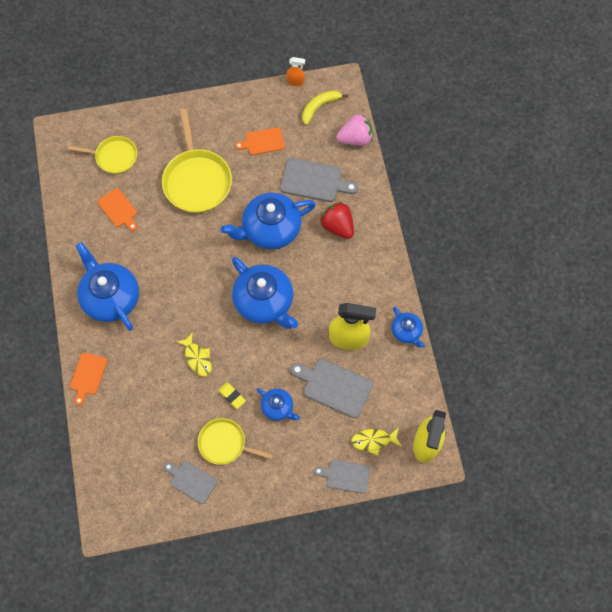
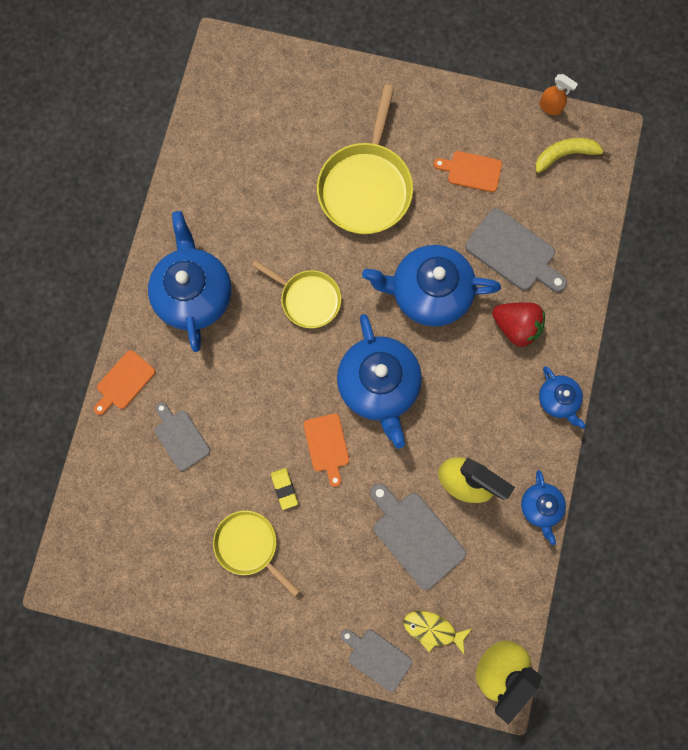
camera: 25 degrees right, 10 degrees up
(114, 157) = (278, 111): yellow pan -> yellow pan (308, 299)
(118, 209) = (253, 183): orange cutting board -> orange cutting board (327, 445)
(191, 481) = (188, 573): grey cutting board -> grey cutting board (180, 437)
(197, 358) = (264, 420): yellow fish -> none
(278, 407) = (334, 530): blue teapot -> blue teapot (558, 400)
(337, 226) = (516, 327): red strawberry -> red strawberry turned 135 degrees clockwise
(355, 139) = (592, 218): pink strawberry -> none

